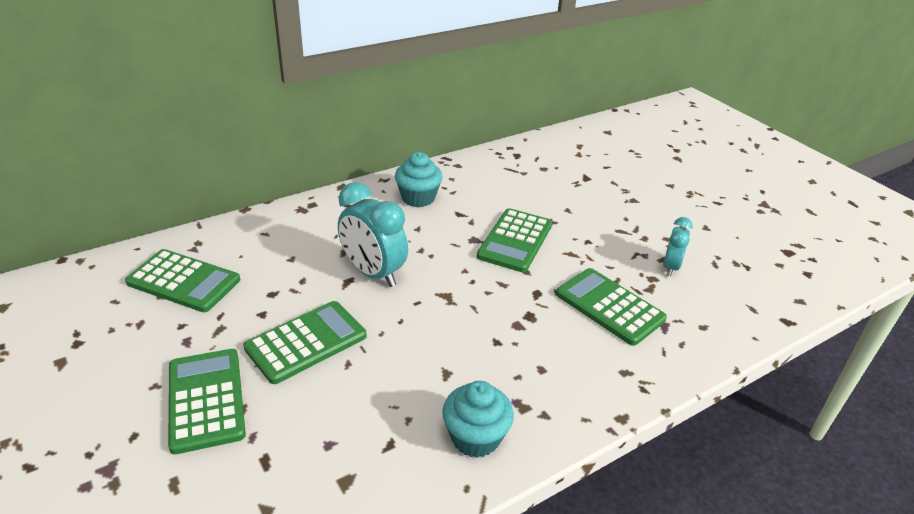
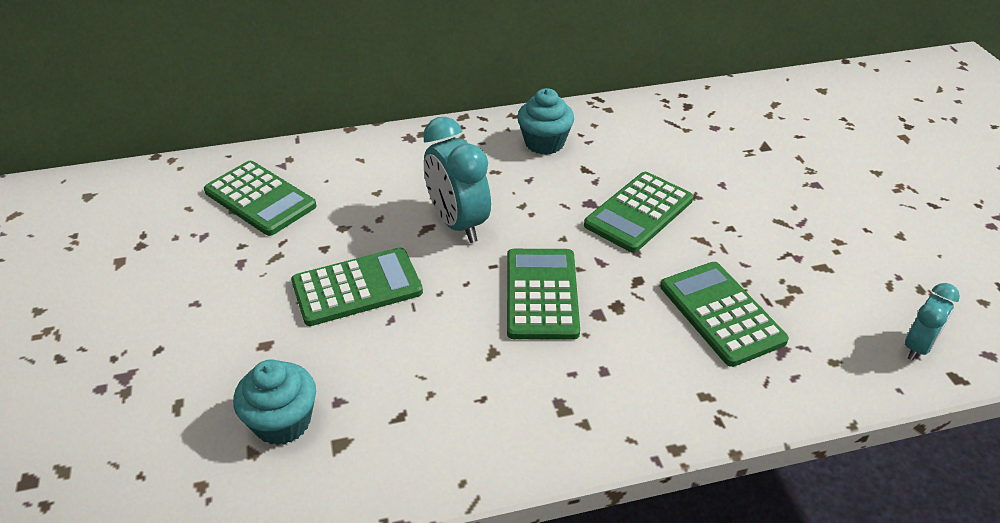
camera: 20 degrees right, 5 degrees up
(206, 400) = (237, 328): green calculator -> green calculator (541, 294)
(475, 437) = (495, 430): turquoise cupcake -> turquoise cupcake (282, 422)
(670, 267) = (825, 279): turquoise clock -> turquoise clock (917, 347)

